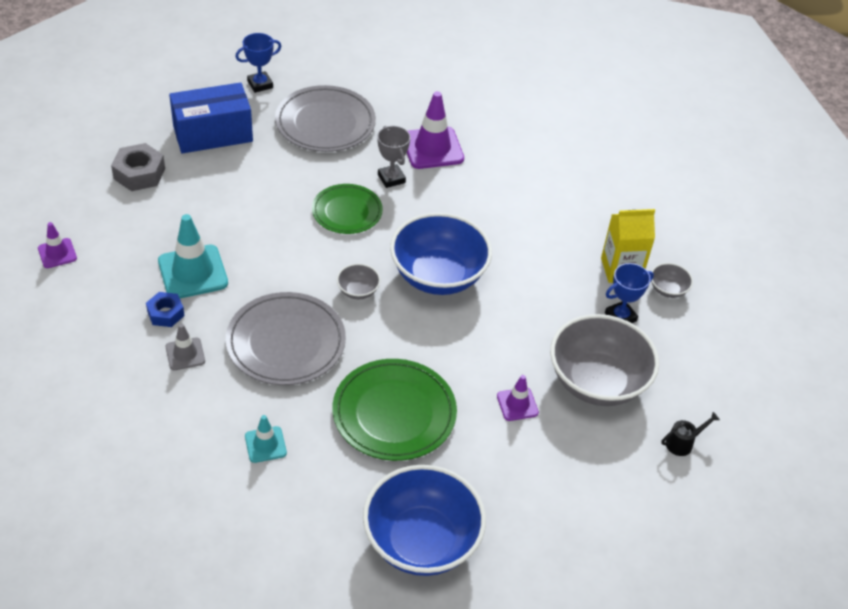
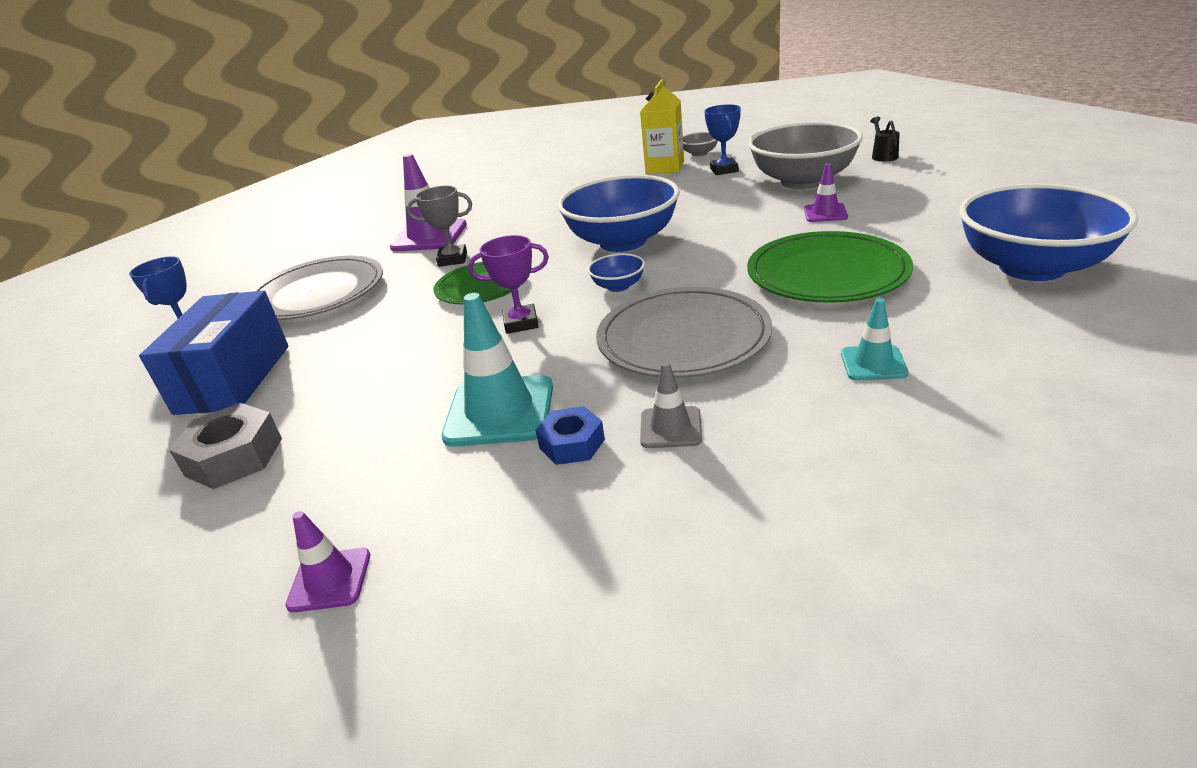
camera: 60 degrees left, 15 degrees down
(296, 251) = (521, 323): none -> purple trophy
(358, 291) = (618, 286): grey bowl -> blue bowl

